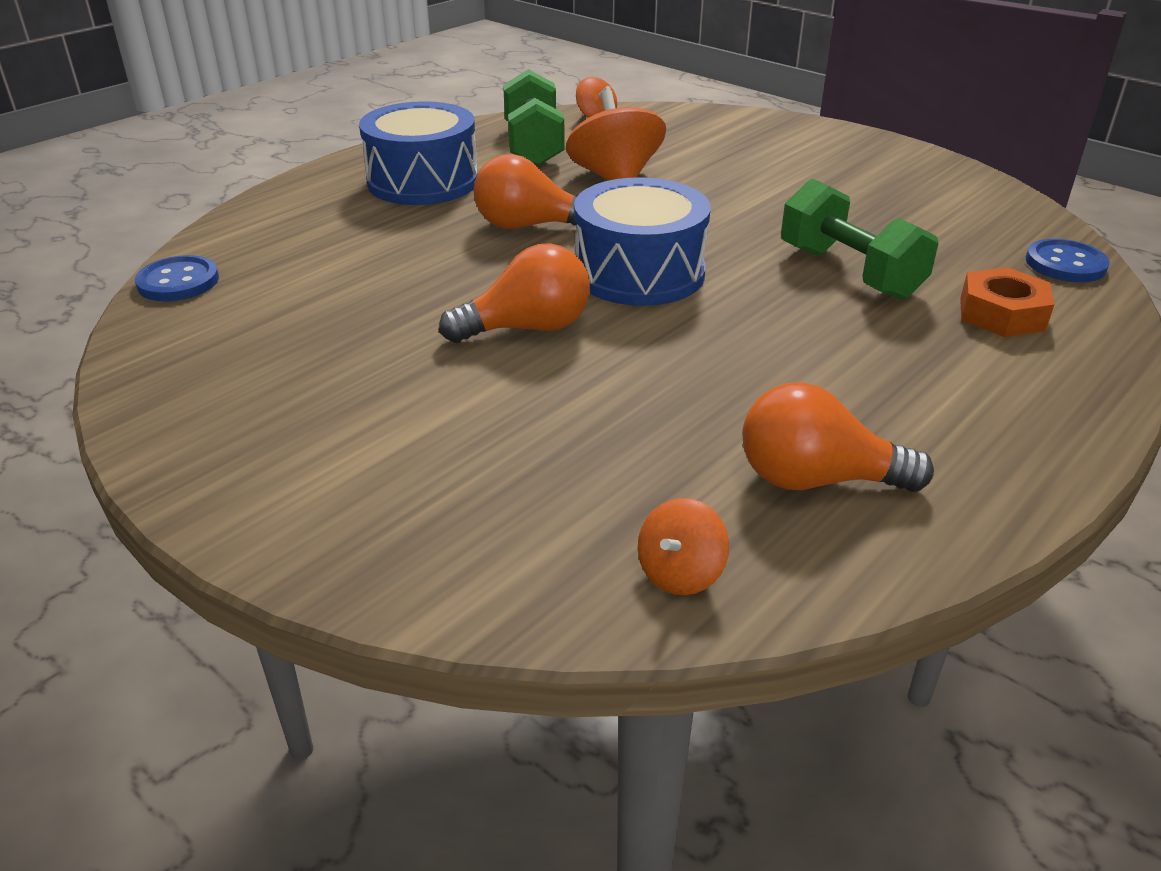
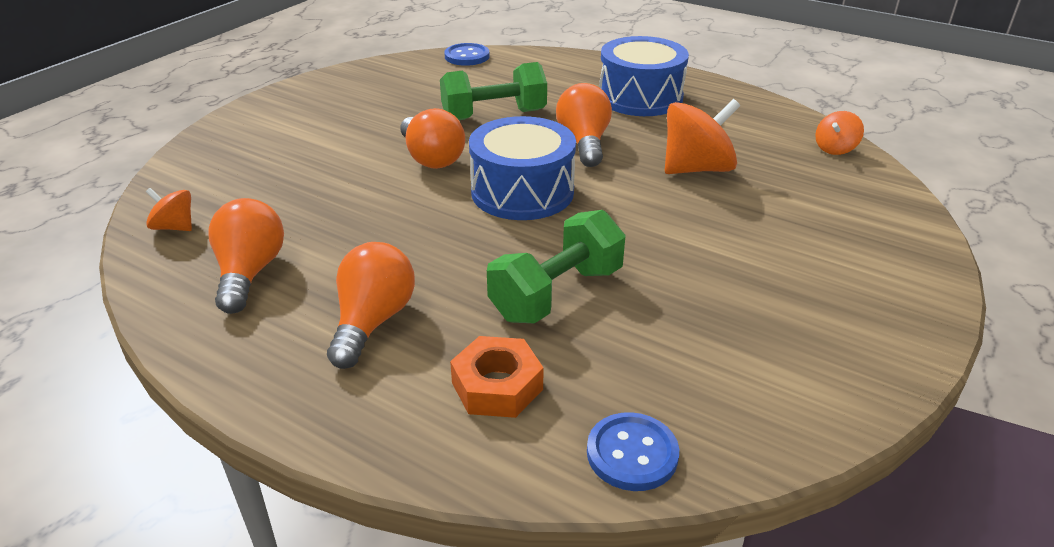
camera: 80 degrees right, 0 degrees up
(533, 146) = (741, 128): green dumbbell -> green dumbbell (494, 115)
(912, 381) = (373, 321): none -> orange light bulb

